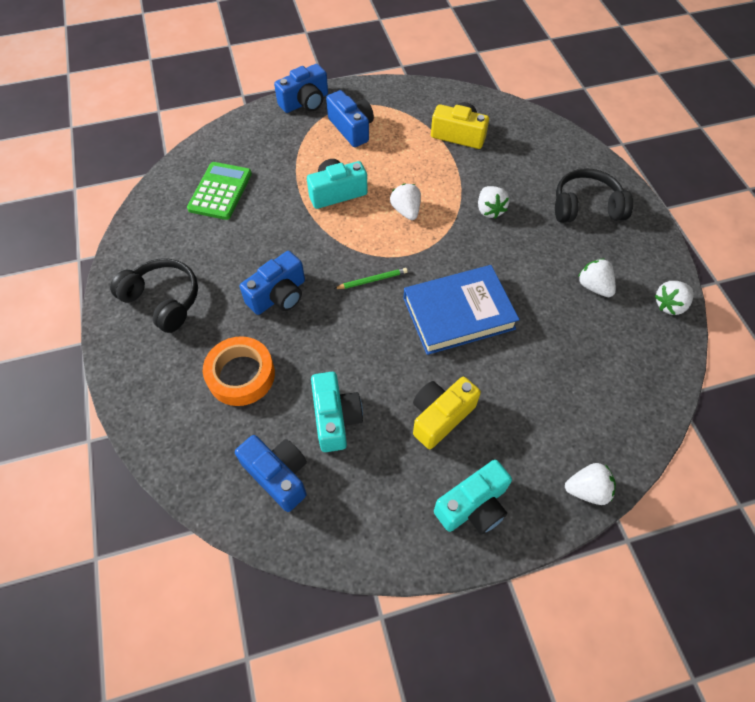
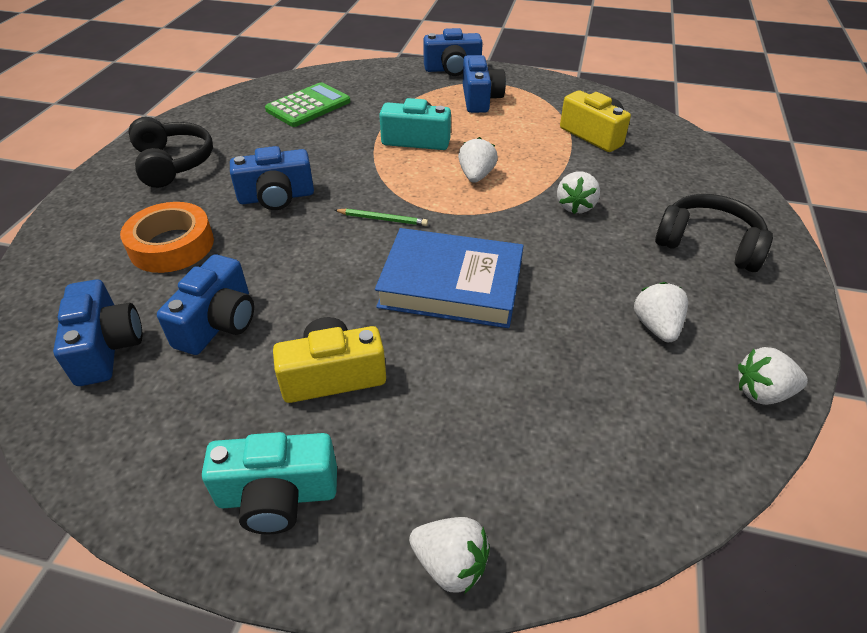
camera: 30 degrees right, 15 degrees down
(335, 418) = (218, 323): turquoise camera -> blue camera

